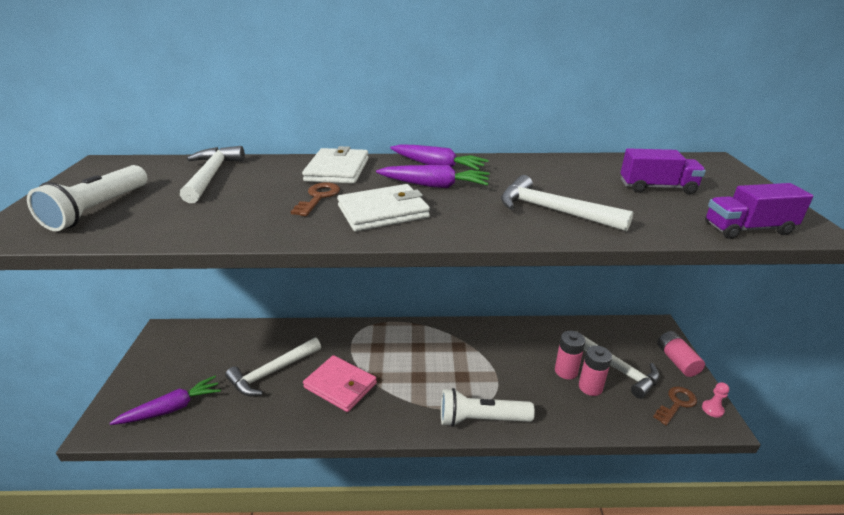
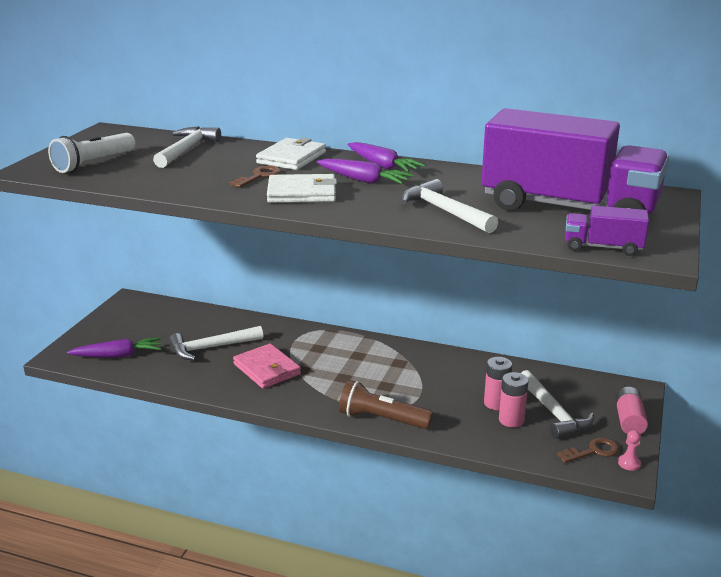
camera: 20 degrees right, 5 degrees down
(481, 419) = (381, 419): white flashlight -> brown flashlight
(657, 187) = (568, 208): purple truck -> purple truck, size x2.42

